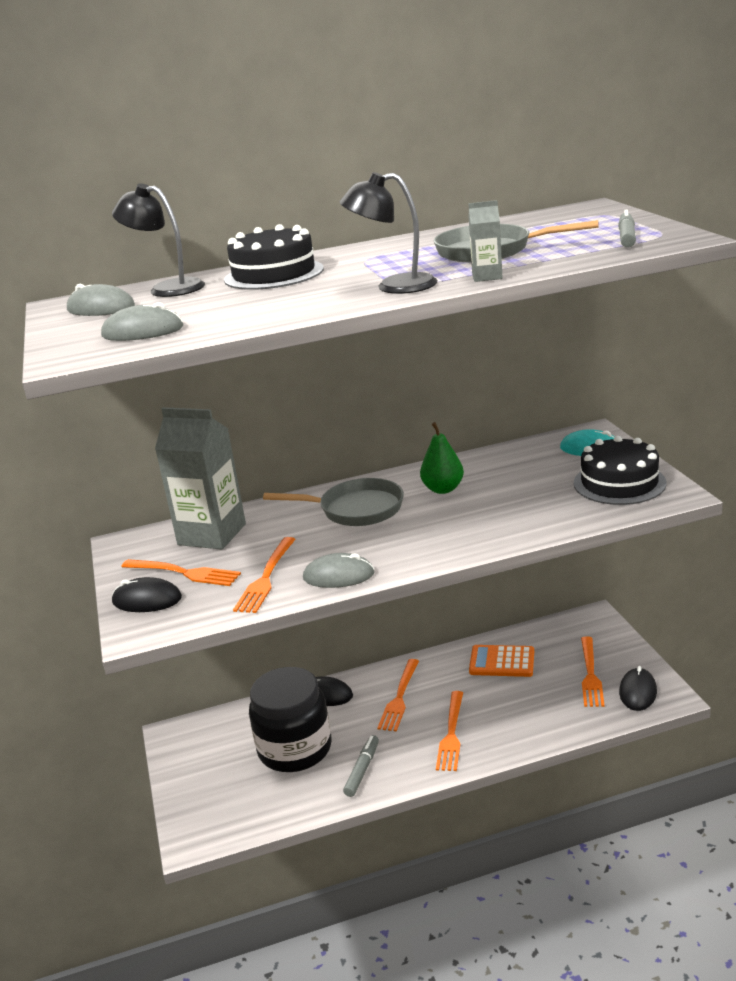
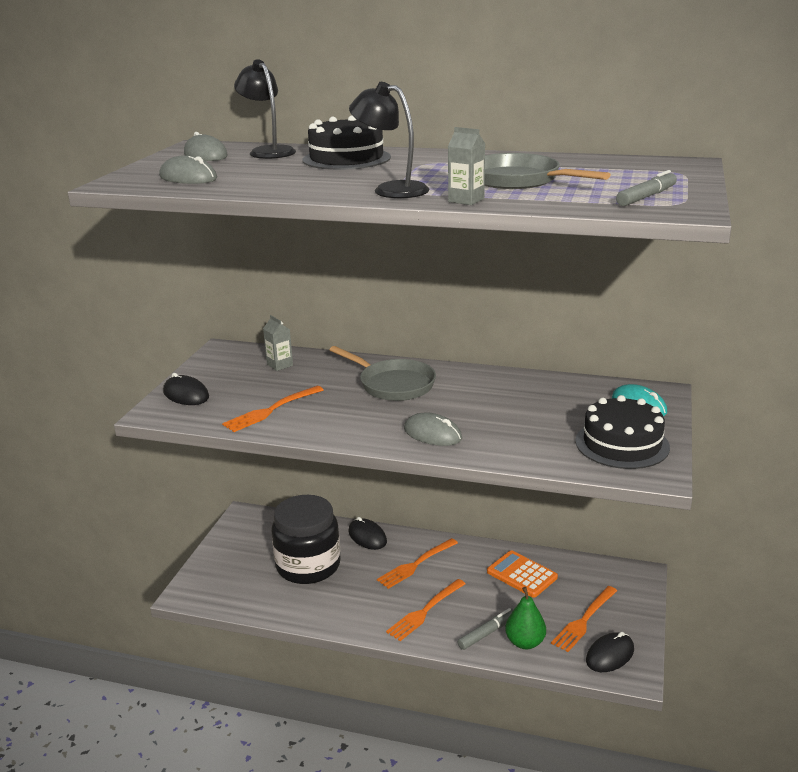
camera: 30 degrees right, 0 degrees up
(184, 573) = (229, 385): orange fork -> none
(212, 534) = (280, 365): grey carton -> grey carton, size x0.44
(338, 576) = (317, 429): grey mouse -> grey mouse (432, 434)
(362, 770) = (336, 604): grey marker -> grey marker (487, 633)
(443, 489) = (475, 393): green pear -> green pear (525, 642)

